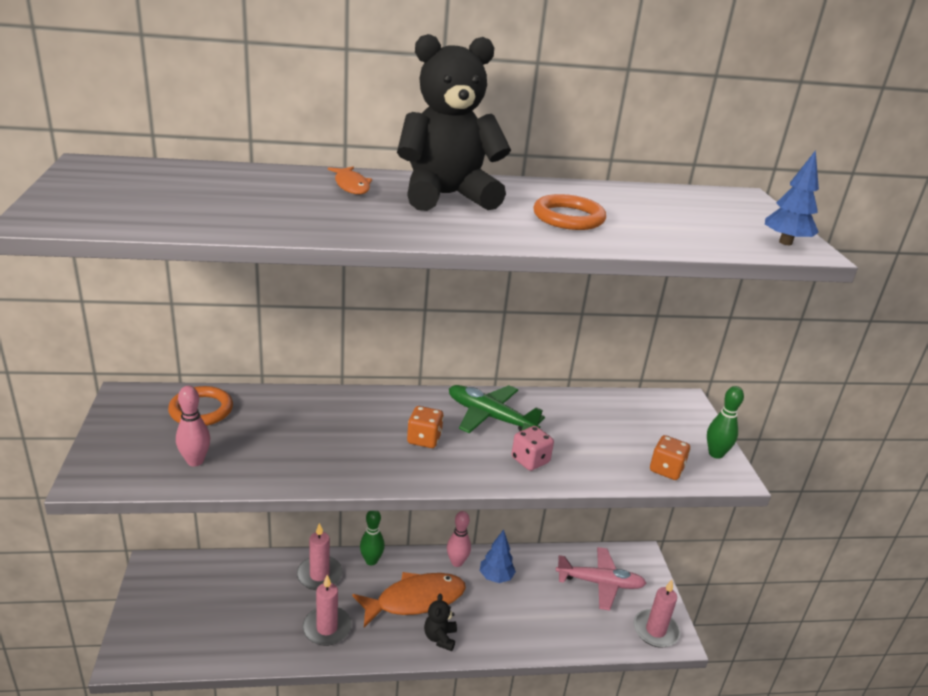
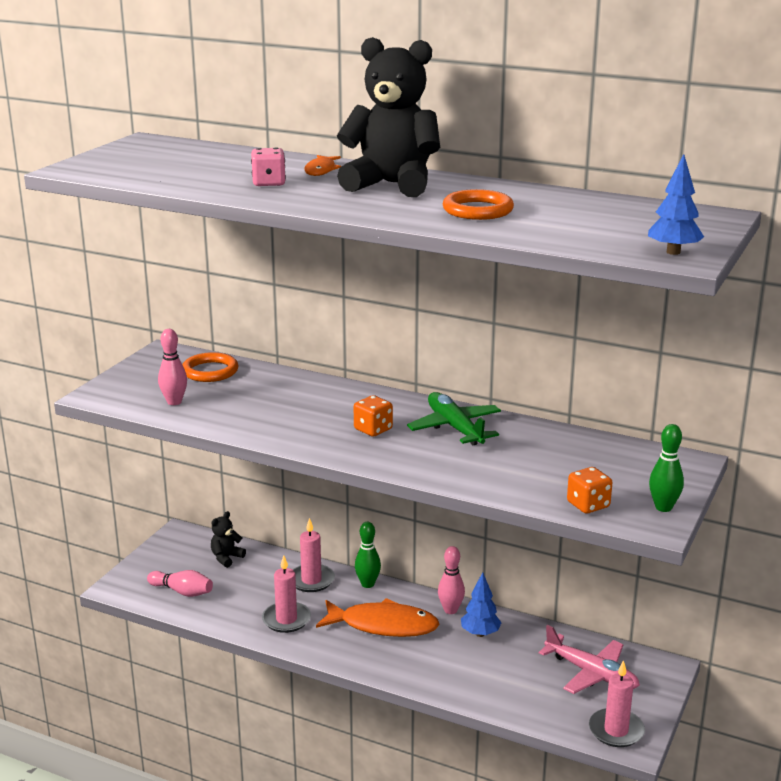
camera: 35 degrees right, 5 degrees down
(202, 636) = (182, 592): none -> pink bowling pin
(440, 638) = (382, 660): black teddy bear -> black teddy bear (226, 558)
(530, 460) = (454, 466): pink dice -> pink dice (269, 183)

